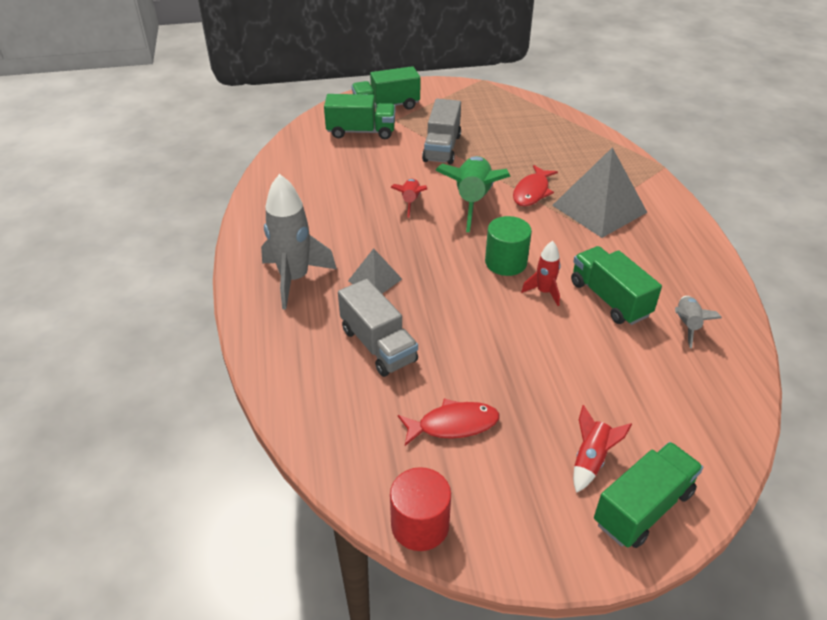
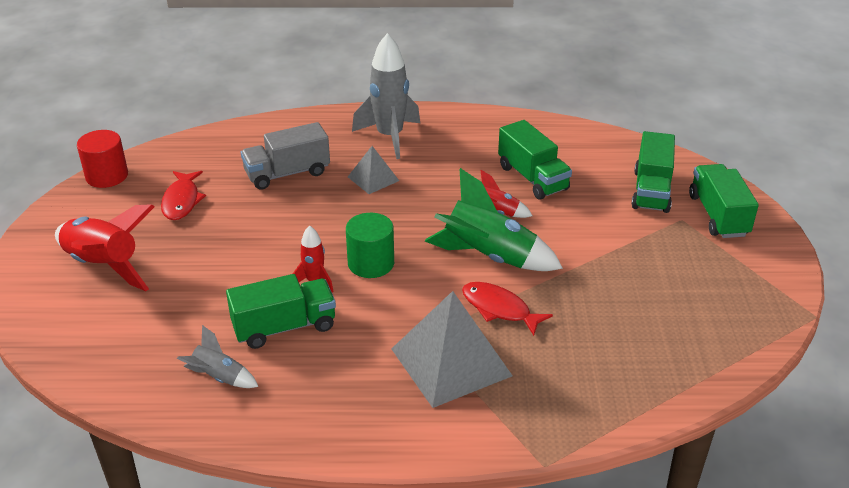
camera: 100 degrees right, 5 degrees down
(442, 148) = (609, 249): grey truck -> none
(591, 460) = (104, 266): red rocket -> red rocket, size x1.94
(643, 507) = (44, 283): green truck -> green truck (532, 178)

